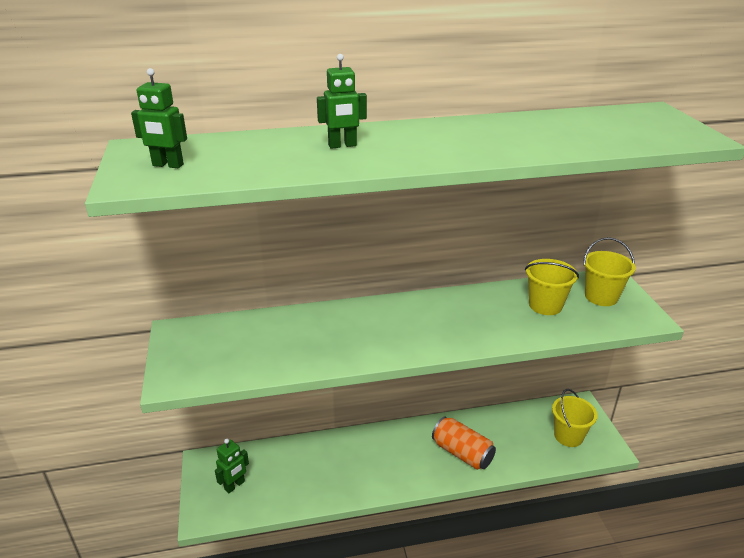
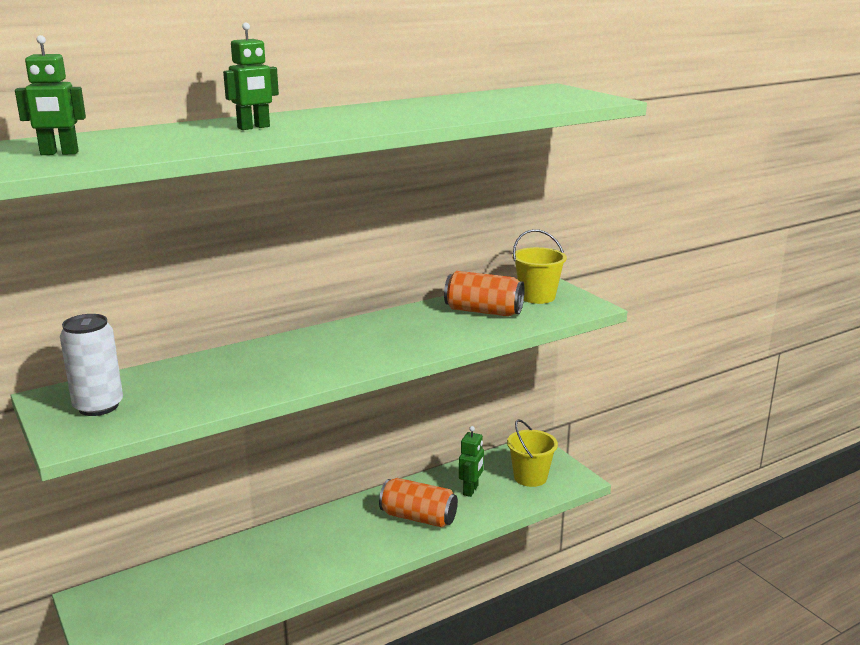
camera: 20 degrees left, 10 degrees down
(204, 349) = (98, 406): none -> white can
(234, 485) = (142, 612): green robot -> green robot (471, 490)
(545, 305) = (483, 311): yellow bucket -> orange can

